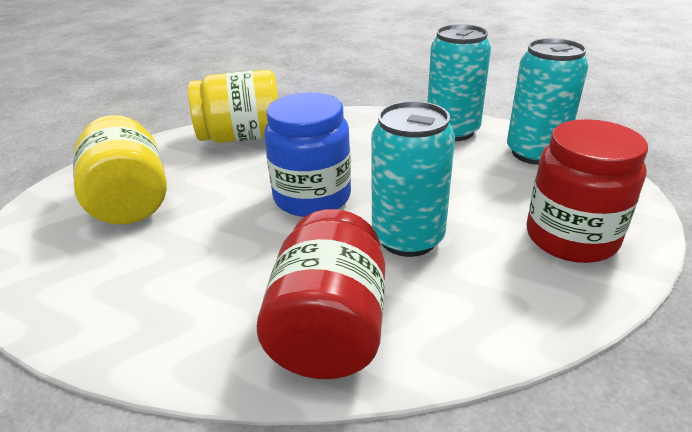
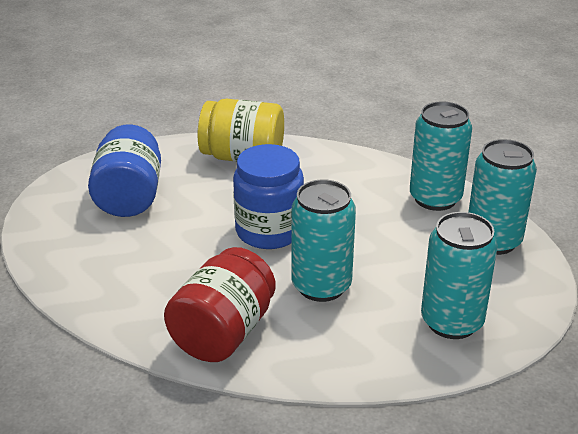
camera: 20 degrees right, 0 degrees up
(130, 200) = (129, 196): yellow jar -> blue jar
(571, 237) = (452, 322): red jar -> turquoise can

